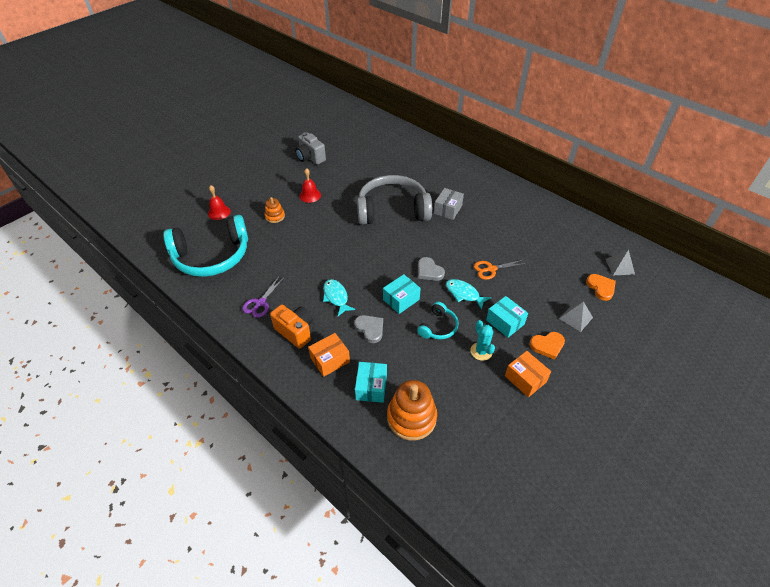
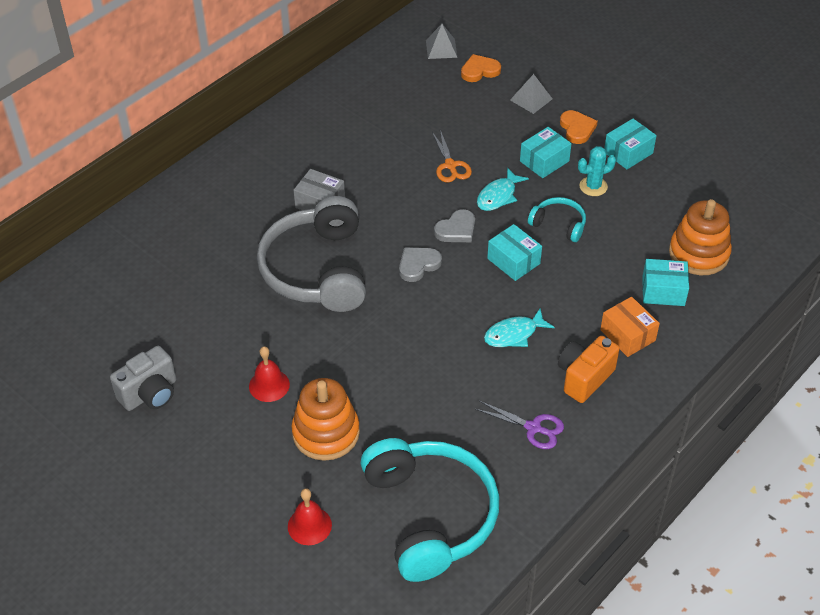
camera: 90 degrees left, 0 degrees up
(275, 216) = (326, 433): orange stacking toy -> orange stacking toy, size x1.84
(370, 329) = (570, 294): grey heart -> grey heart (418, 265)
(525, 379) = (628, 153): orange box -> turquoise box

